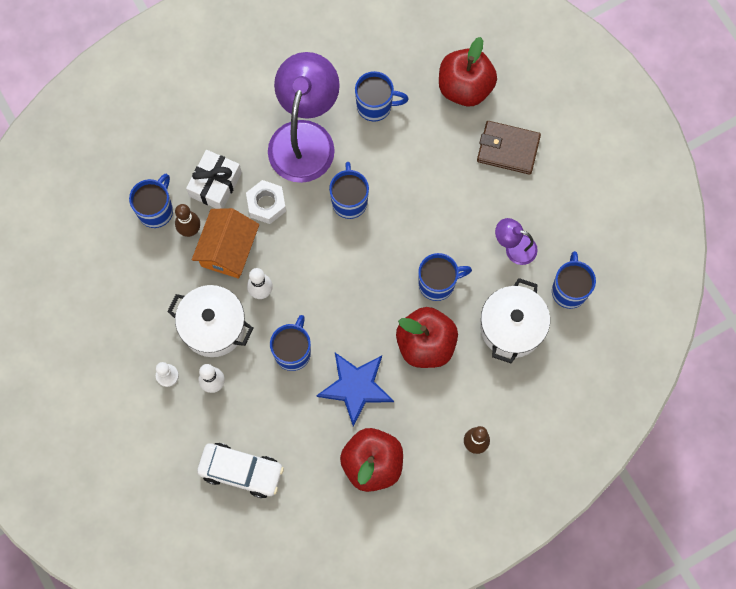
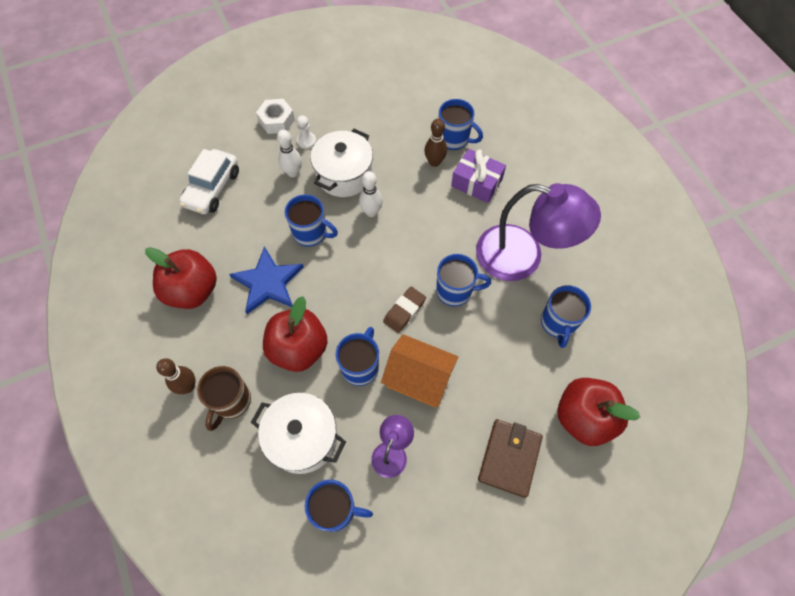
camera: 95 degrees right, 10 degrees down
(215, 184) = (476, 182): white gift -> purple gift
(228, 250) = (413, 189): orange house -> orange house (419, 378)
(266, 204) = (455, 221): white nut -> white nut (277, 121)
(375, 248) = (404, 311): none -> brown eraser
(438, 283) = (360, 367): blue mug -> blue mug turned 150 degrees counterclockwise
(485, 399) = (231, 402): none -> brown mug

